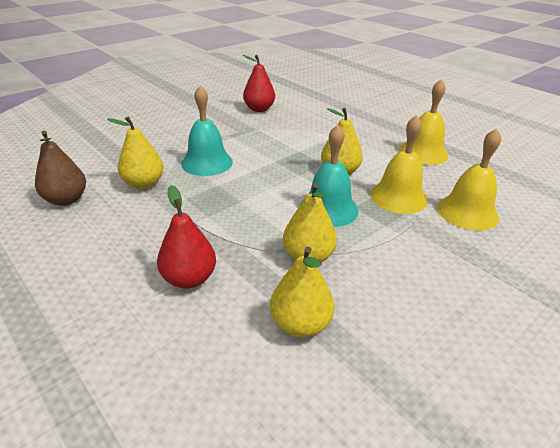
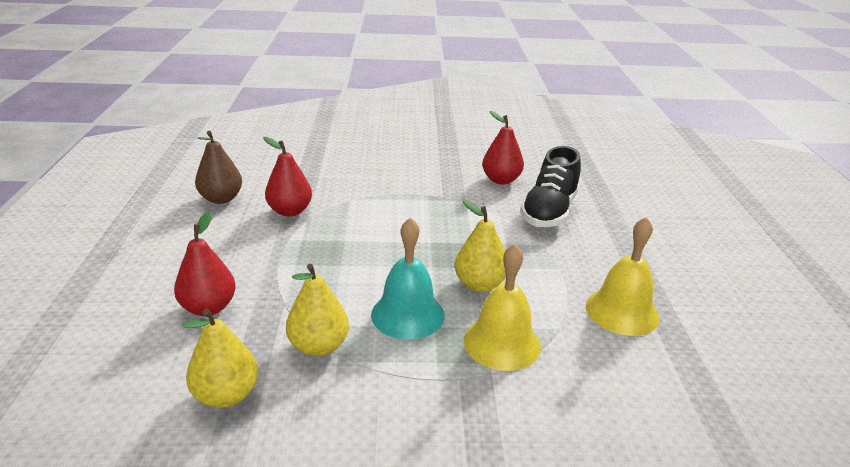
camera: 40 degrees right, 5 degrees down
(144, 184) = (290, 211): yellow pear -> red pear
(207, 162) = (367, 215): turquoise bell -> none
(312, 117) = (549, 211): none -> black shoe
(467, 212) = (558, 404): yellow bell -> none

